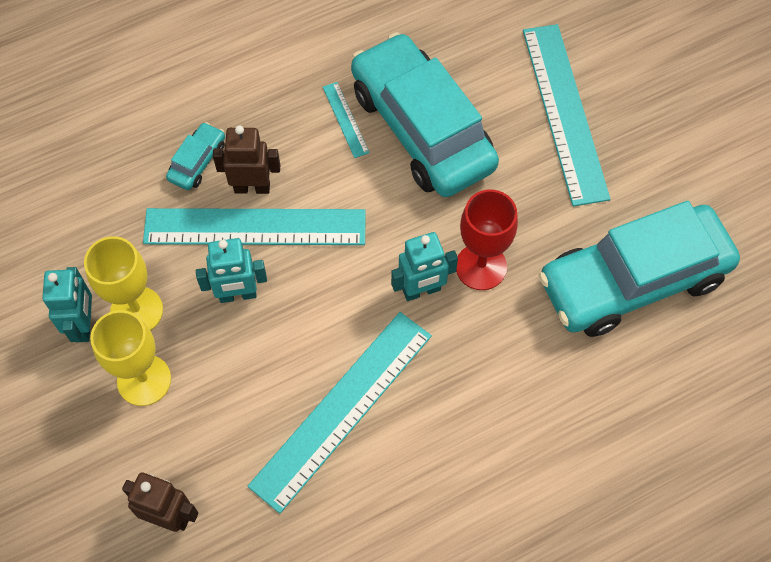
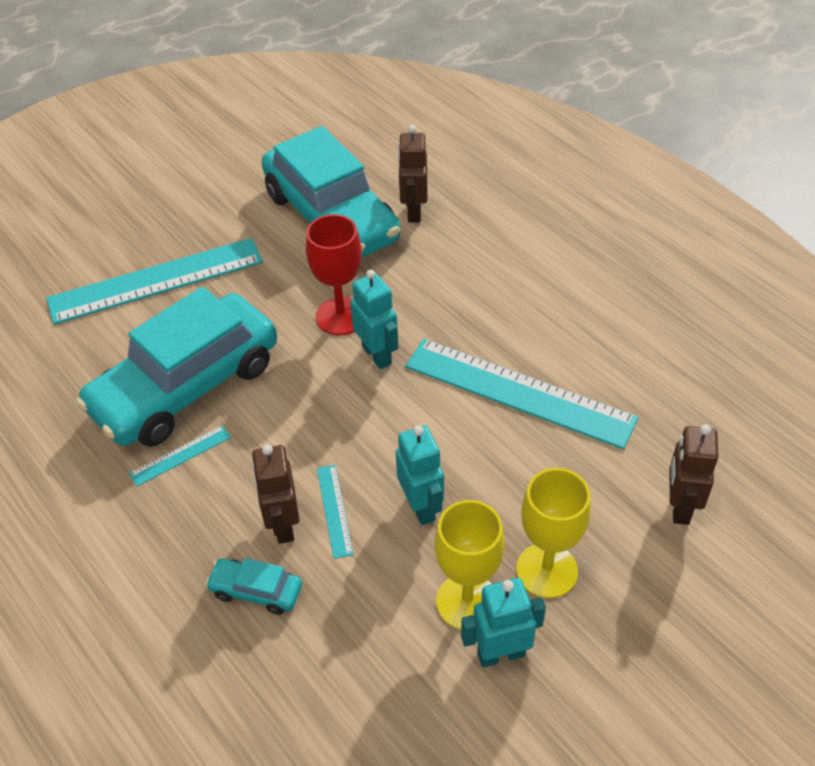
camera: 100 degrees left, 15 degrees down
(255, 227) = (334, 510): turquoise ruler -> turquoise ruler, size x0.43
(628, 365) = (413, 211): none -> brown robot

